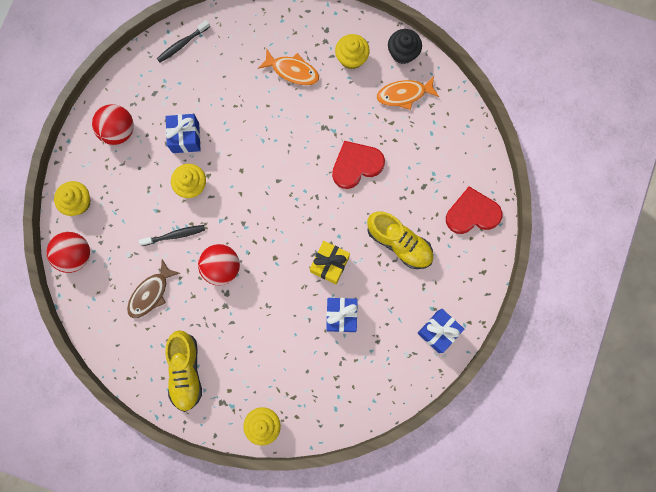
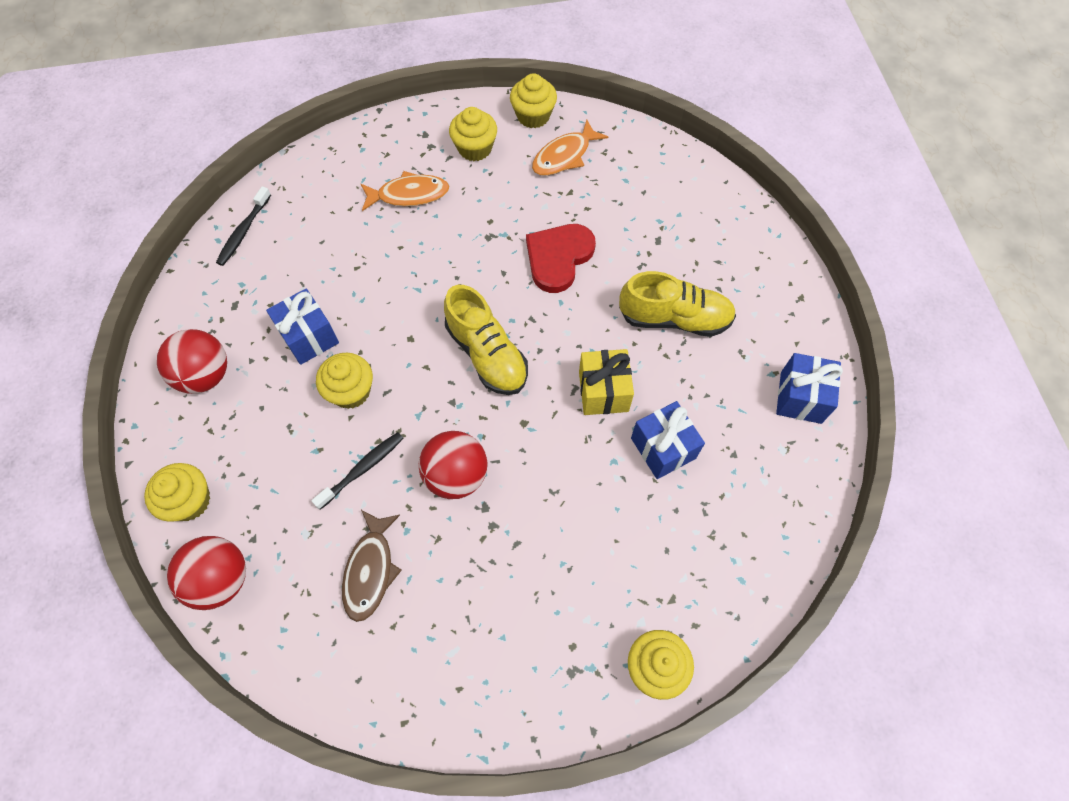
camera: 30 degrees left, 15 degrees down
(185, 371) = (489, 656): yellow shoe -> yellow shoe (487, 354)
(403, 53) = (533, 116): black cupcake -> yellow cupcake
(472, 213) = (737, 240): red heart -> none

